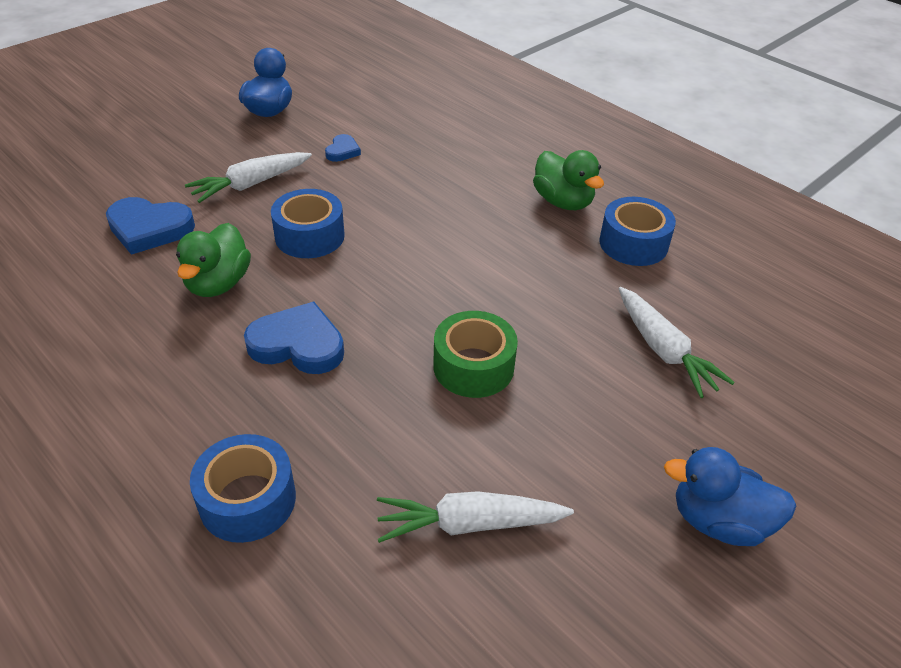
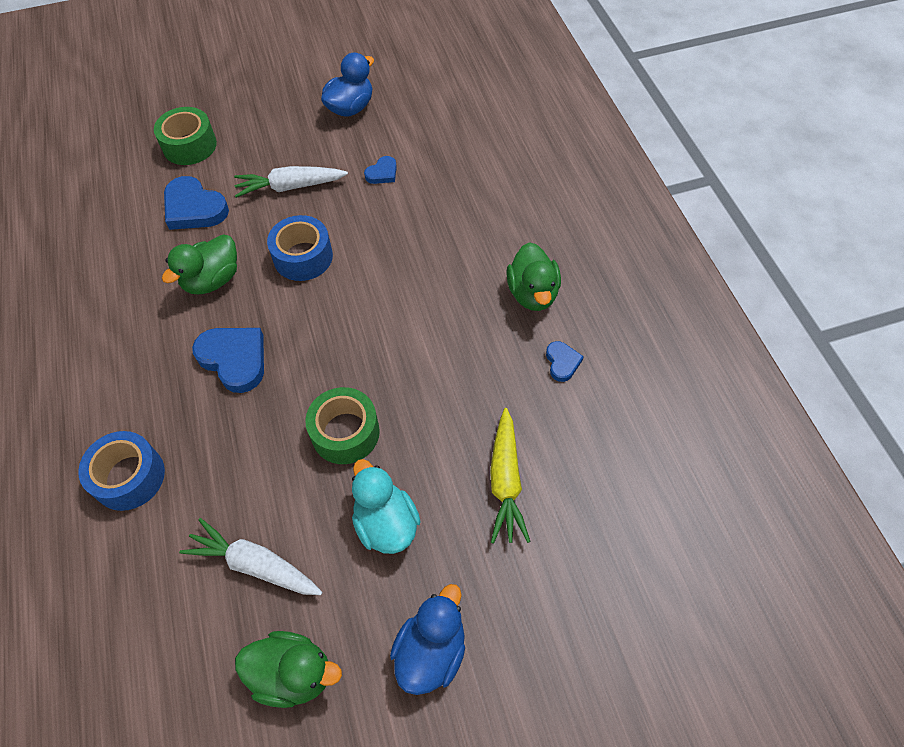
camera: 30 degrees right, 15 degrees up
(104, 178) = (189, 145): none -> green tape
(580, 428) = (386, 523): none -> turquoise duck
(597, 611) = (293, 673): none -> green duck
(633, 243) = (562, 362): blue tape -> blue heart
(664, 350) = (506, 481): white carrot -> yellow carrot
(718, 521) = (431, 651): blue duck -> blue duck turned 75 degrees clockwise

